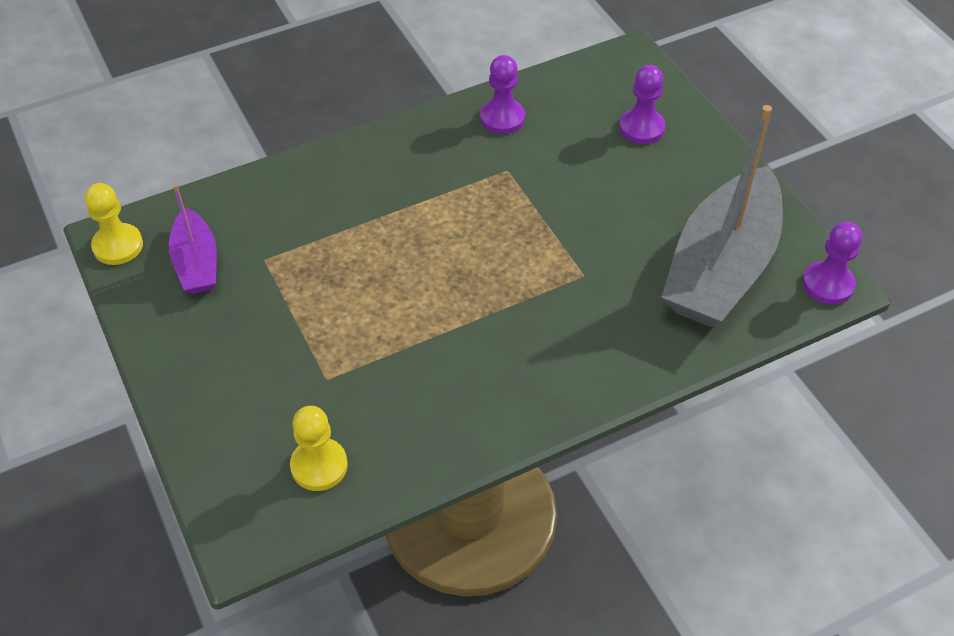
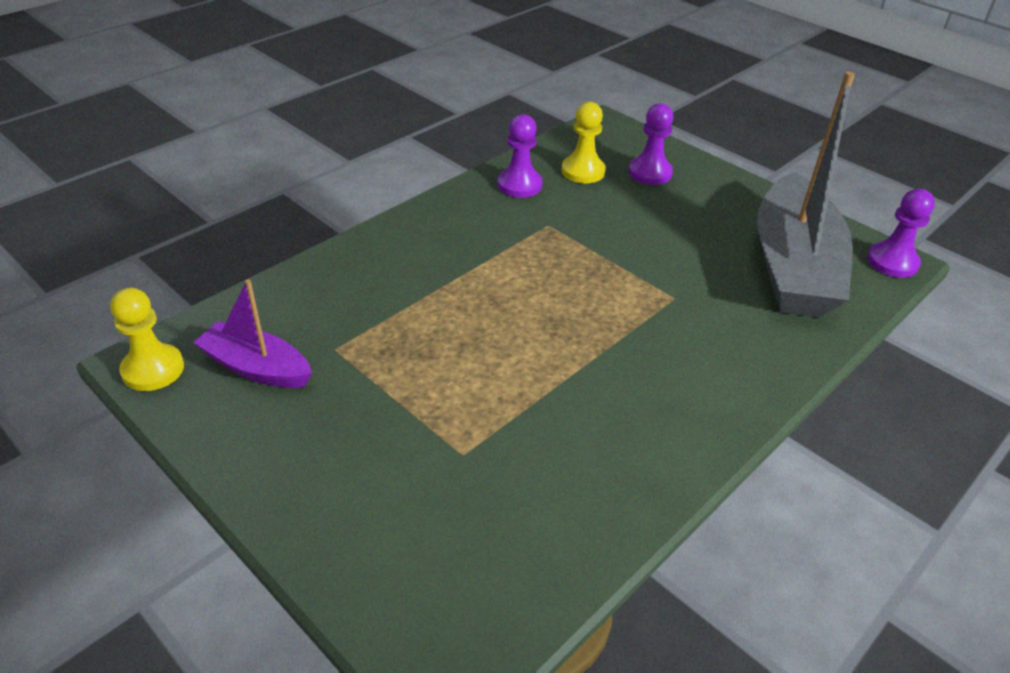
camera: 20 degrees left, 10 degrees down
(196, 263) = (257, 368): purple boat -> purple boat turned 150 degrees clockwise
(319, 466) = (501, 553): yellow pawn -> yellow pawn (583, 171)

